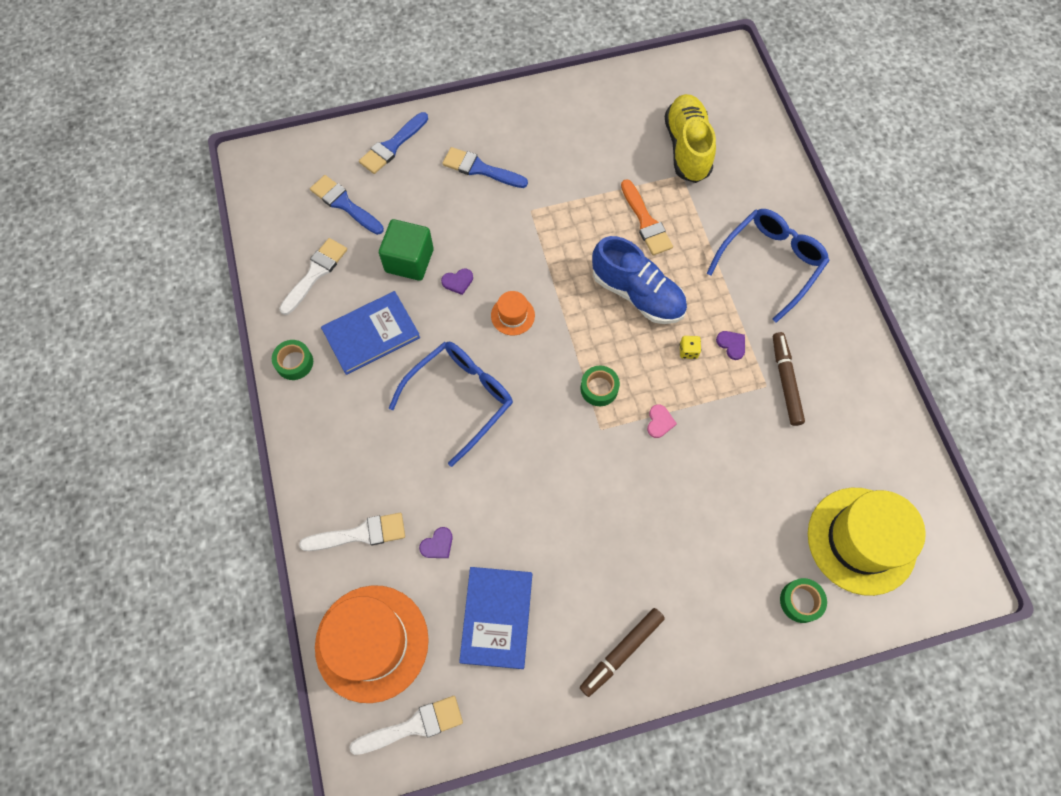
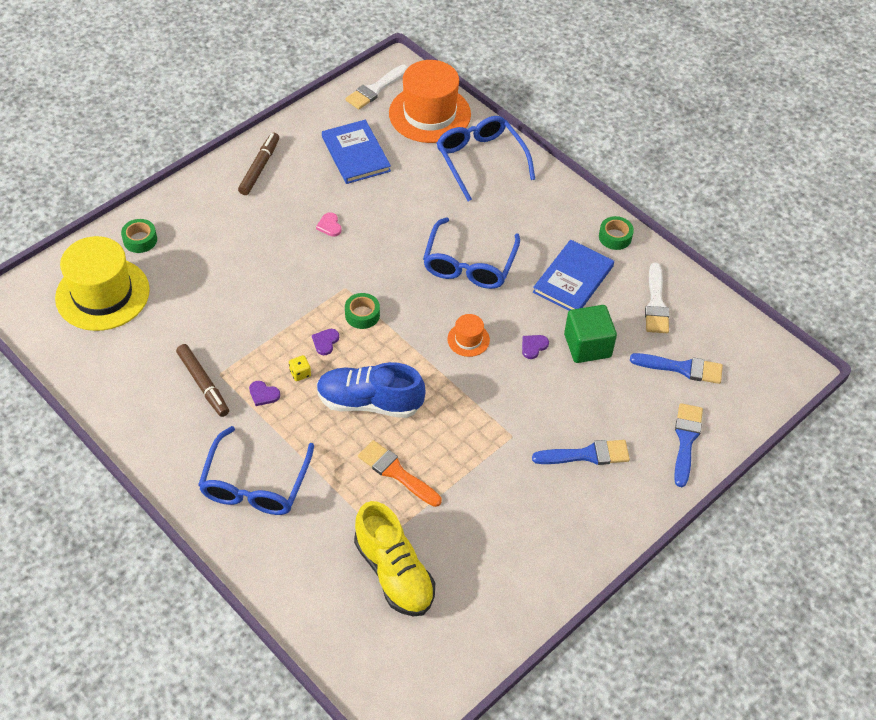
camera: 150 degrees right, 15 degrees down
(360, 534) = (481, 161): white brush -> blue glasses
(437, 544) = (422, 175): purple heart -> purple heart (325, 342)
(659, 422) = (299, 311): pink heart -> pink heart (329, 226)

